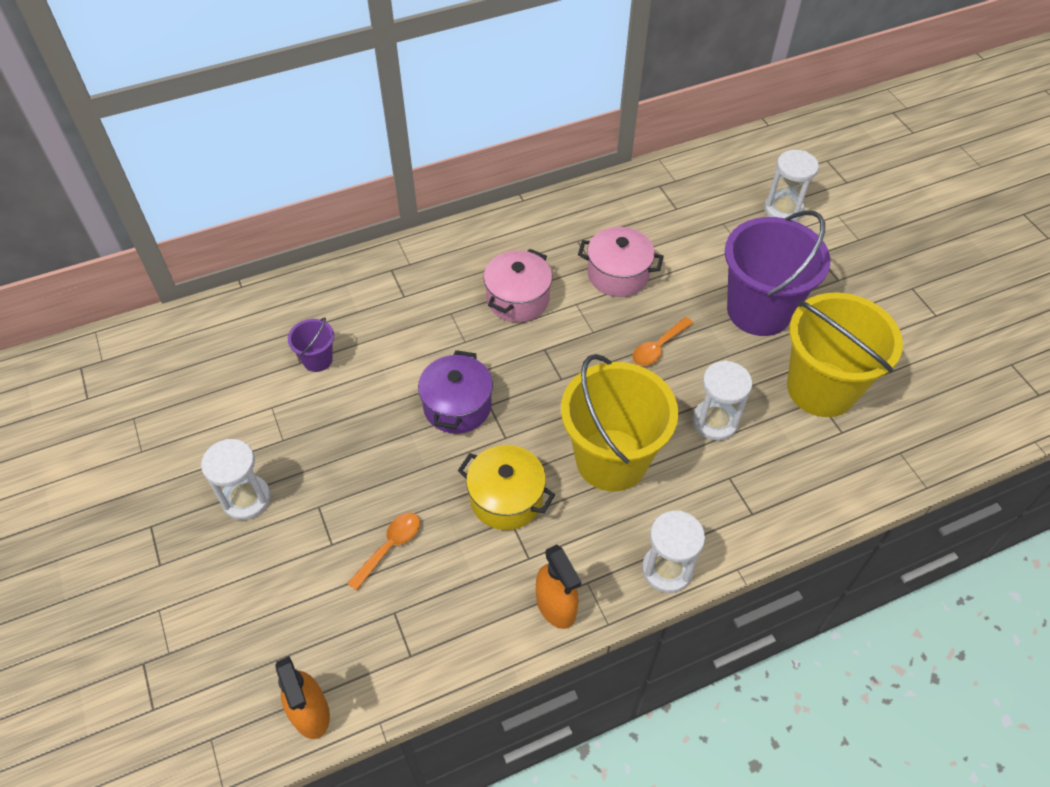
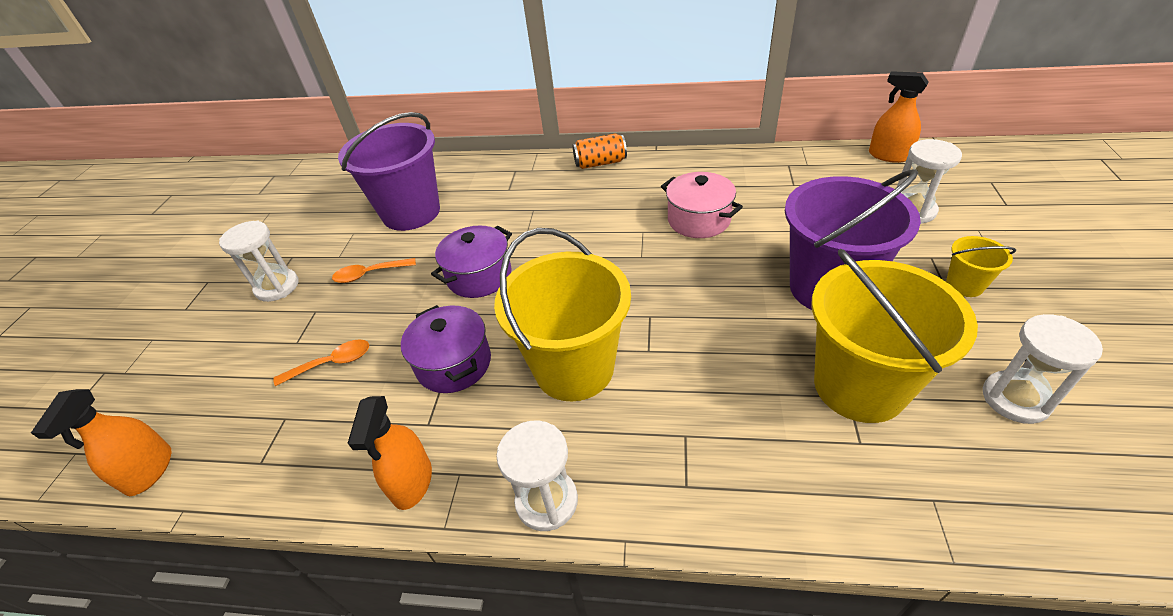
camera: 35 degrees right, 10 degrees down
(317, 360) = (411, 212): purple bucket -> purple bucket, size x2.26
(477, 233) = (600, 163): none -> orange can
(506, 499) = (454, 364): yellow pot -> purple pot
(518, 299) = (595, 214): pink pot -> none
(658, 347) = (694, 288): orange spoon -> orange spoon (369, 274)
(715, 421) = (707, 373): white hourglass -> white hourglass (1015, 399)
(737, 151) = (888, 155): none -> orange spray bottle
(850, 274) = (964, 285): none -> yellow bucket

